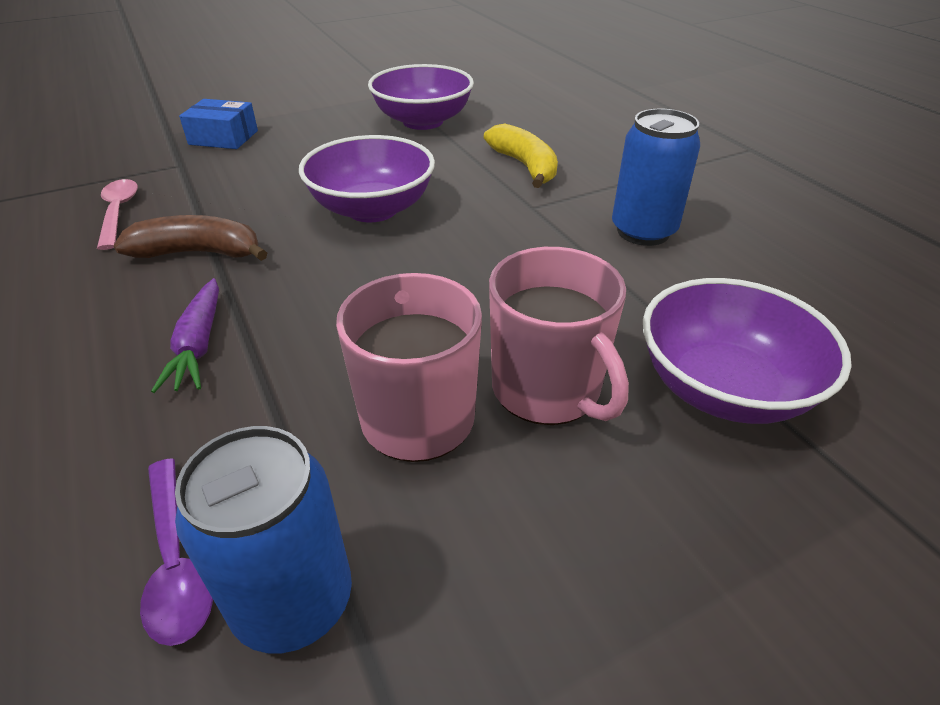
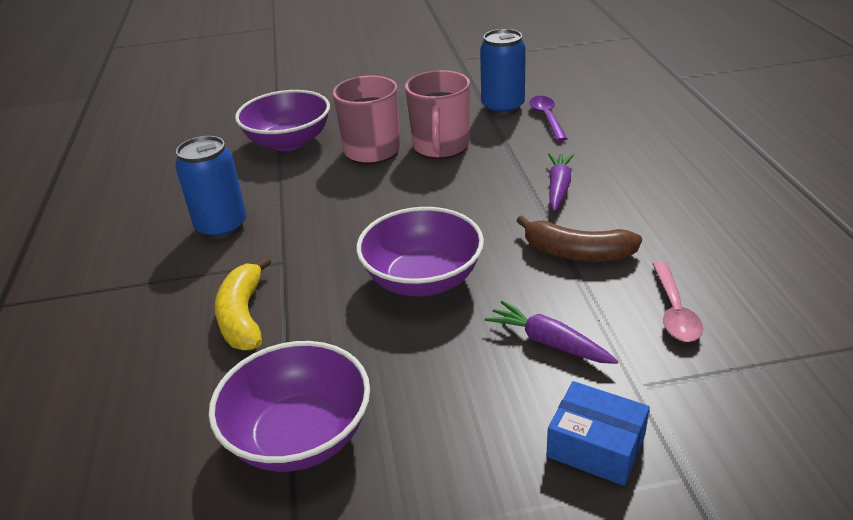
camera: 160 degrees left, 5 degrees down
(246, 180) = (549, 342): none -> purple carrot

